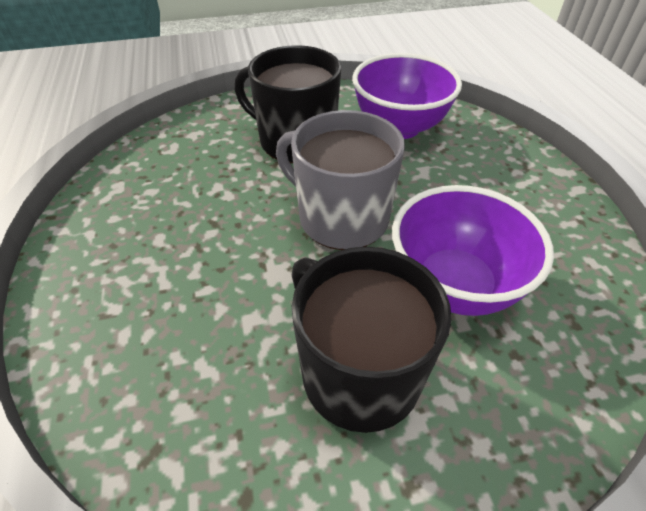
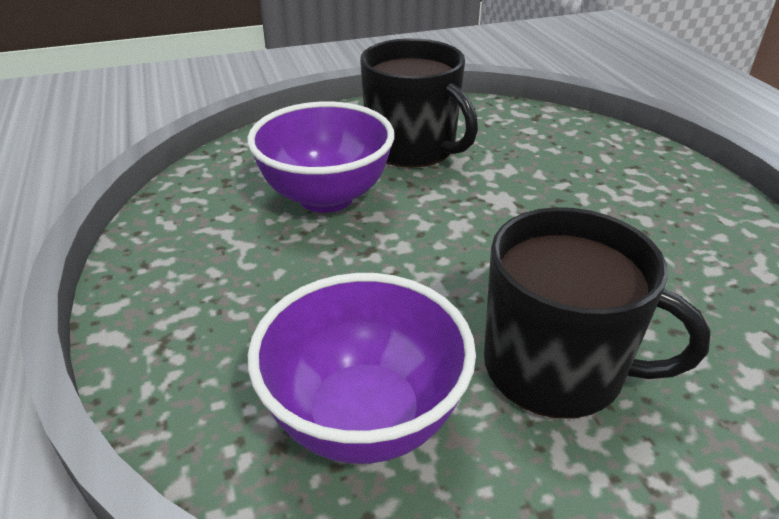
camera: 175 degrees right, 10 degrees down
(341, 218) = (448, 250): grey mug -> none

